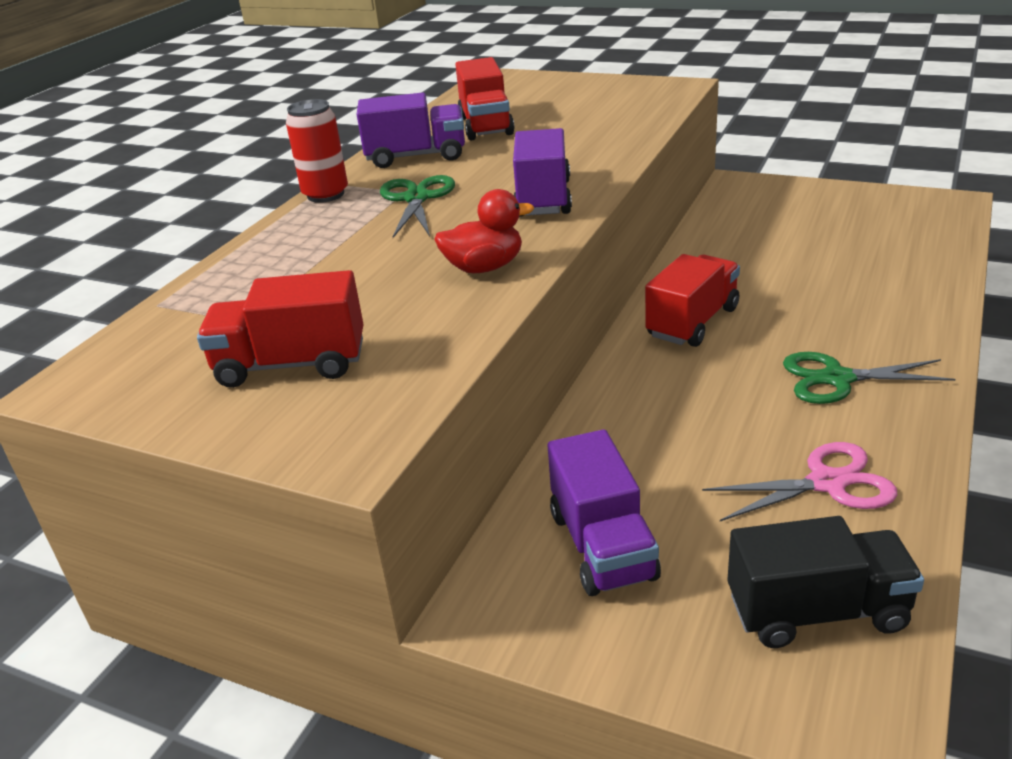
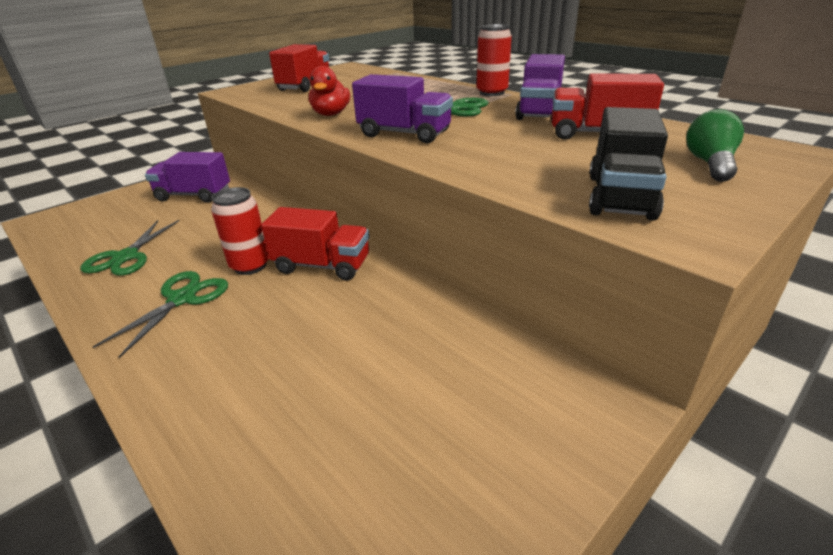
camera: 110 degrees right, 0 degrees up
(540, 91) = (710, 164): none -> green light bulb
(692, 322) = (322, 266): red truck -> red truck turned 45 degrees counterclockwise
(738, 367) = (250, 266): none -> red can
(817, 612) = (84, 227): black truck -> black truck (620, 196)
(827, 483) = (126, 257): pink scissors -> green scissors

